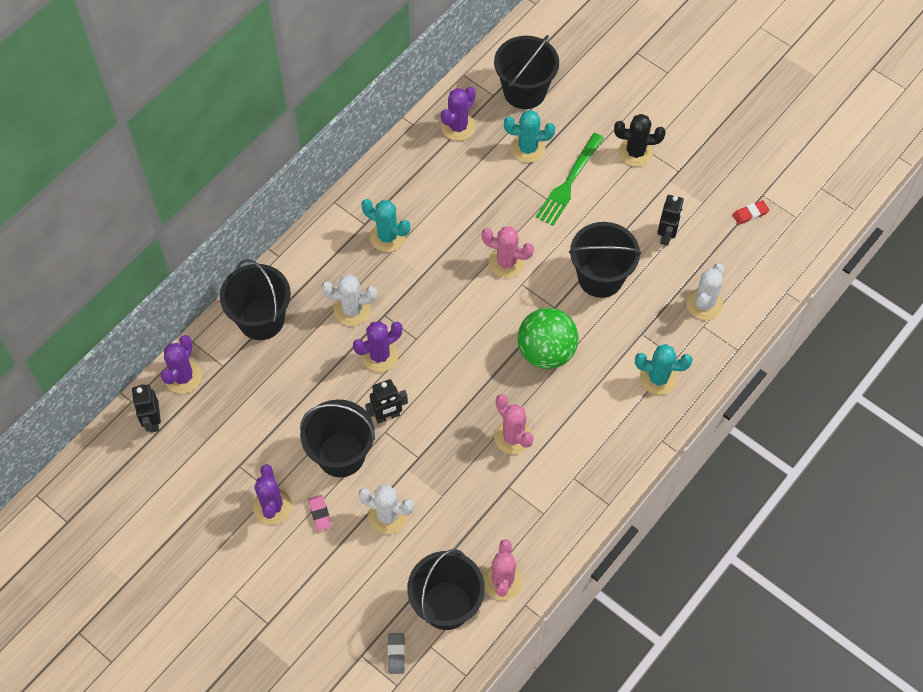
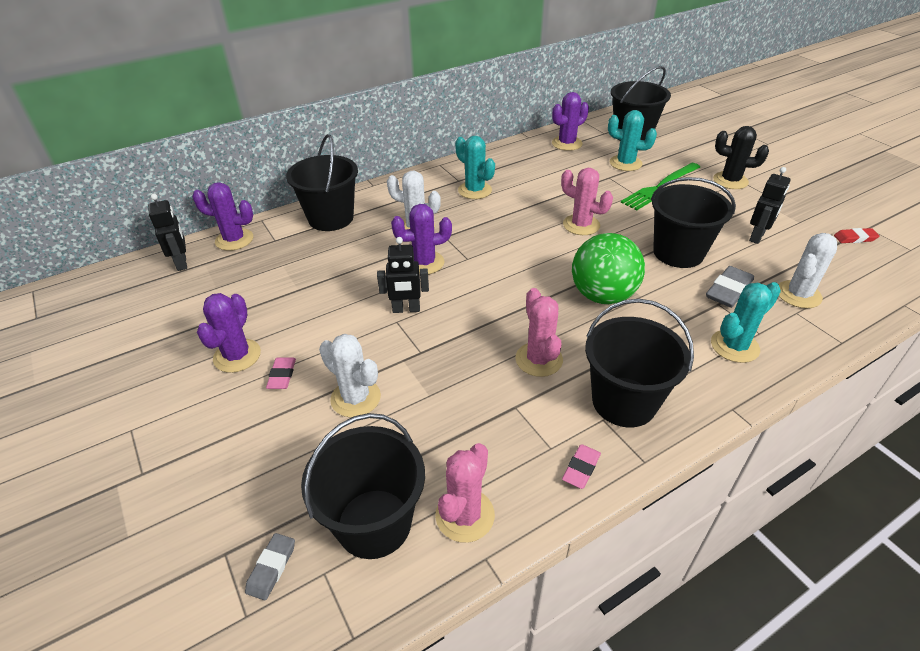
camera: 20 degrees right, 20 degrees down
(153, 421) = (182, 263): black robot -> black robot turned 150 degrees clockwise
(183, 377) = (234, 240): purple cactus -> purple cactus turned 60 degrees clockwise
(341, 455) = (339, 329): black bucket -> black bucket (624, 402)
(568, 523) = (581, 468): none -> pink eraser
(648, 315) = (728, 290): none -> grey eraser
(658, 378) = (734, 346): turquoise cactus -> turquoise cactus turned 60 degrees counterclockwise

